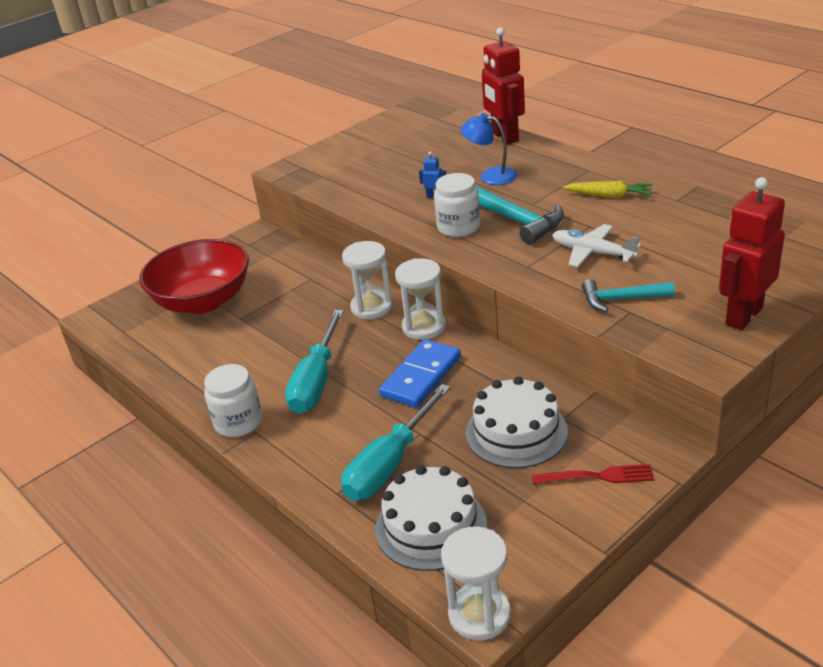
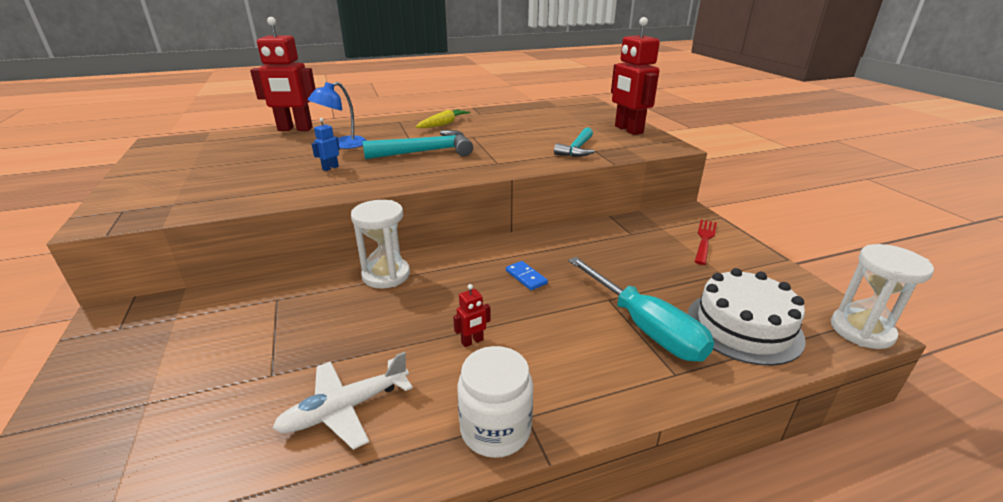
camera: 70 degrees left, 5 degrees down
(203, 301) = (176, 404): red bowl -> none
(316, 381) = (472, 341): turquoise screwdriver -> red robot
(421, 376) = (526, 277): blue domino -> blue domino, size x0.48
(424, 327) = (453, 257): white hourglass -> none
(458, 227) = (399, 170): white jar -> none
(516, 432) = (636, 255): white cake -> none
(593, 253) = (508, 143): white plane -> white plane (346, 409)

